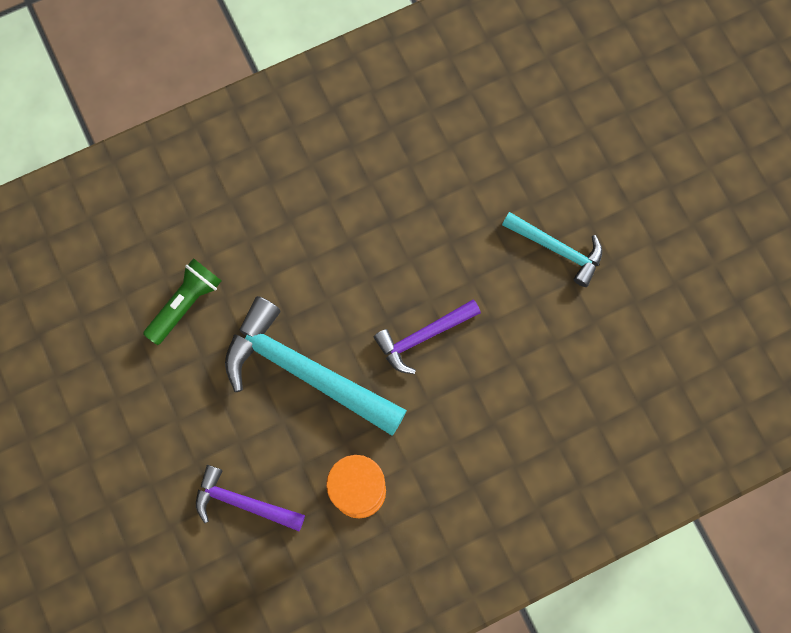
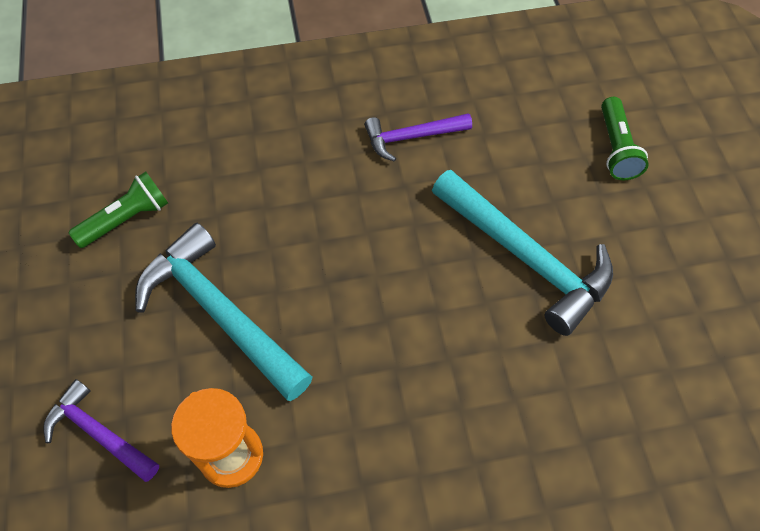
camera: 15 degrees right, 15 degrees down
(423, 337) = (356, 309): purple hammer -> purple hammer (411, 137)
(557, 249) = (526, 257): turquoise hammer -> turquoise hammer, size x1.76
(616, 114) = (616, 149): none -> green flashlight

